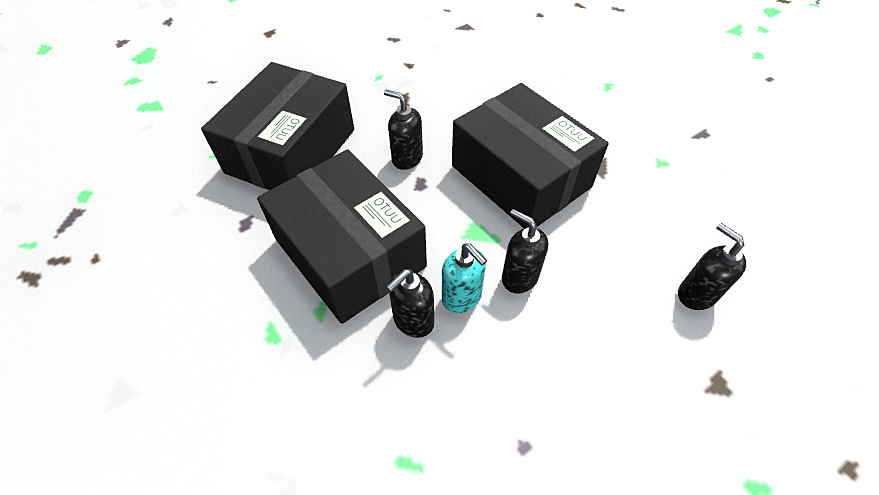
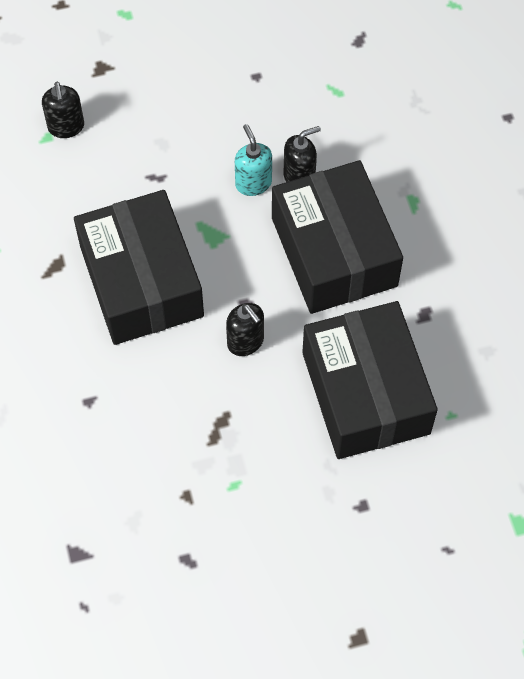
camera: 160 degrees left, 10 degrees up
(291, 151) = (365, 393): black box -> black box turned 60 degrees counterclockwise
(519, 277) = (198, 184): black soap dispenser -> none

